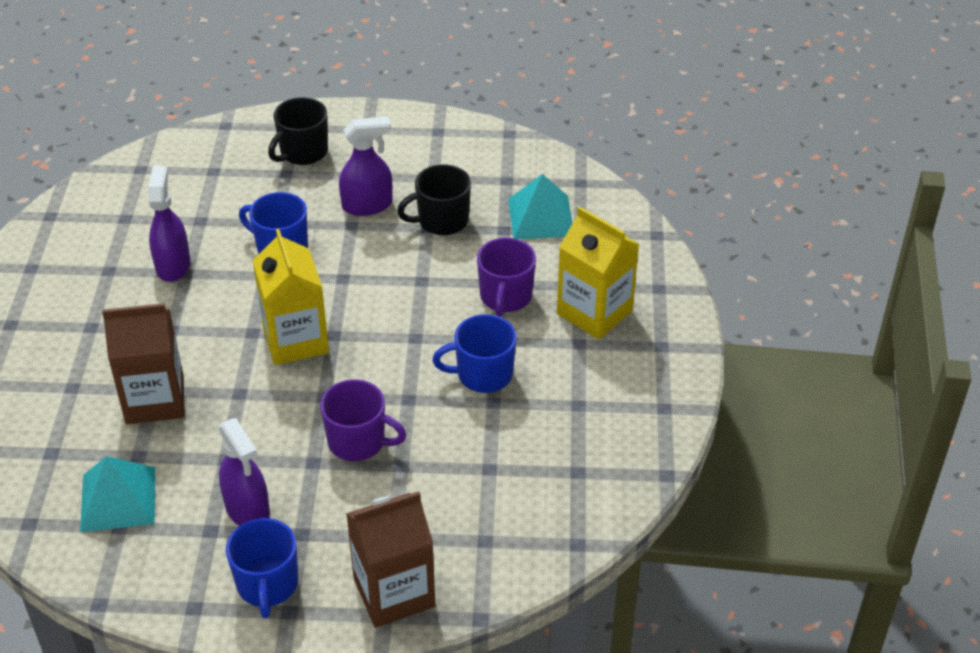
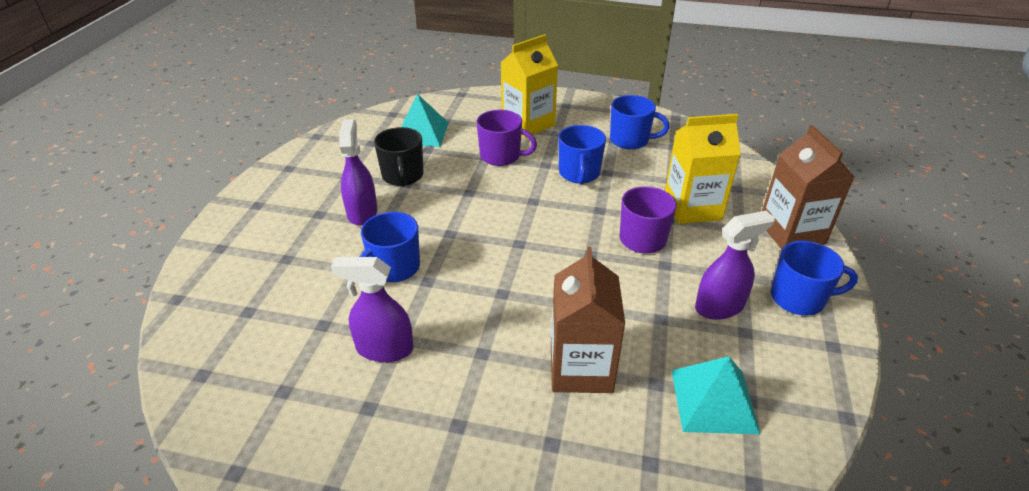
camera: 80 degrees left, 5 degrees down
(295, 340) = (520, 266): yellow carton -> yellow carton (692, 208)
(303, 152) = (262, 245): black mug -> none
(581, 423) = (630, 140): none -> blue mug

